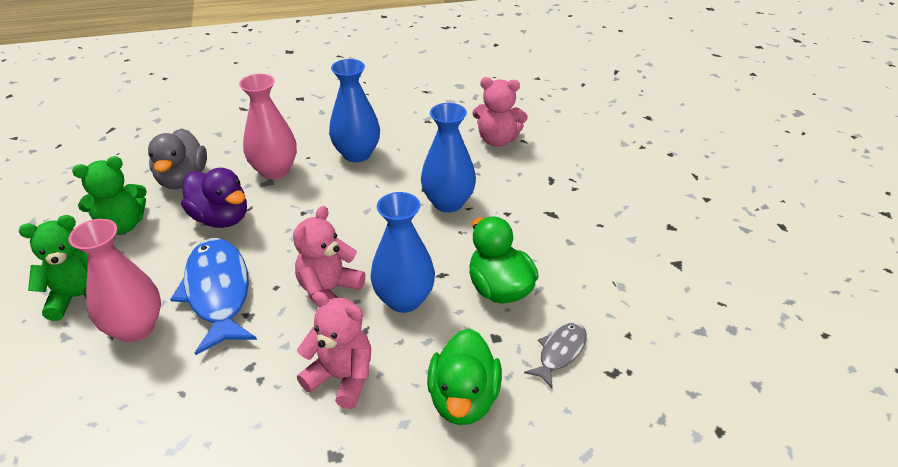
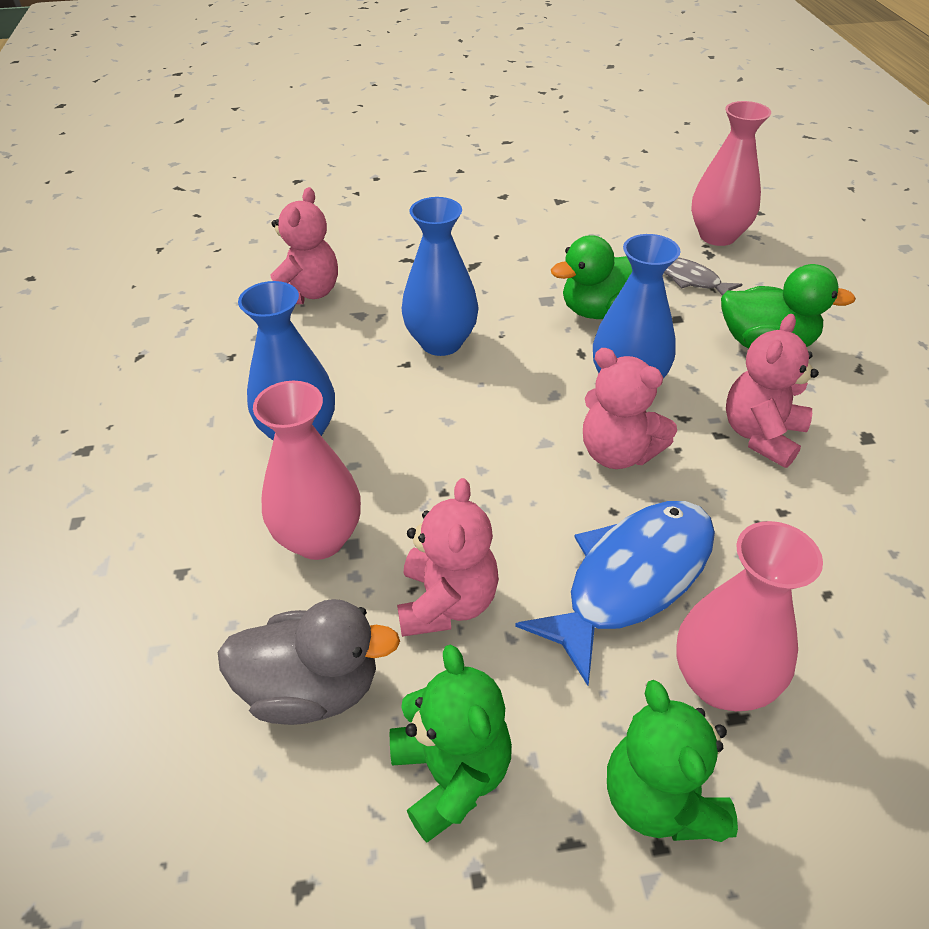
camera: 85 degrees left, 5 degrees up
(218, 293) = (631, 579): blue fish -> blue fish turned 150 degrees clockwise
(221, 218) = (447, 602): purple duck -> pink teddy bear
(650, 383) = (717, 236): none -> pink vase

